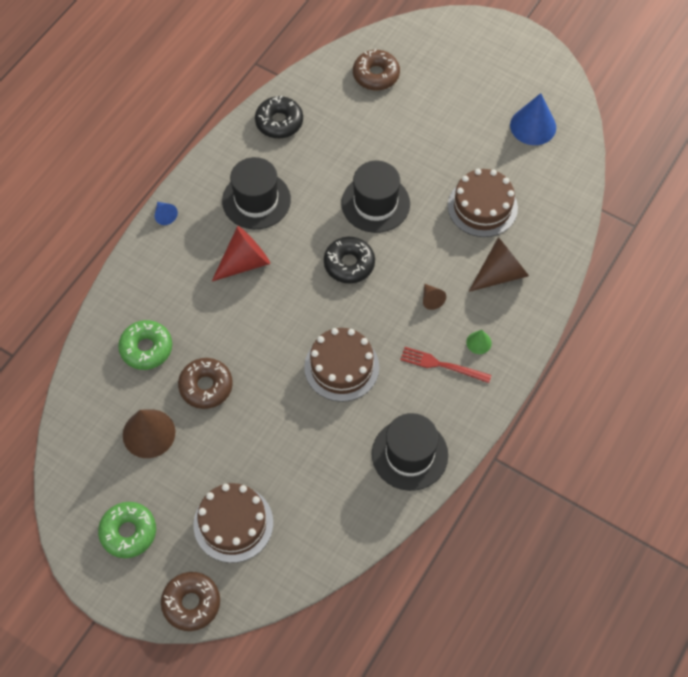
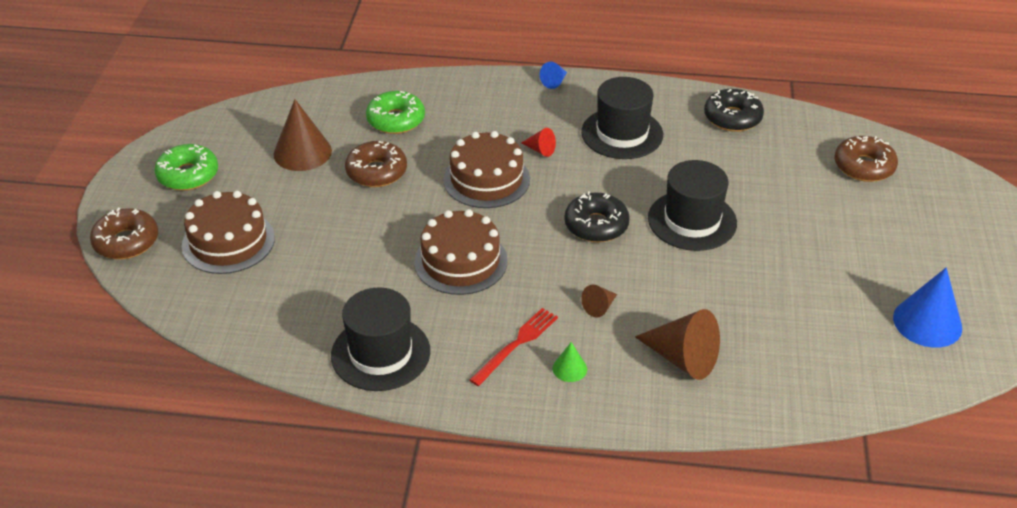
camera: 65 degrees right, 20 degrees down
(244, 262) = (540, 150): red cone -> red cone, size x0.50
(442, 365) = (516, 344): red fork -> red fork turned 45 degrees clockwise
(482, 207) = (764, 312): brown cake -> brown cake (486, 179)

